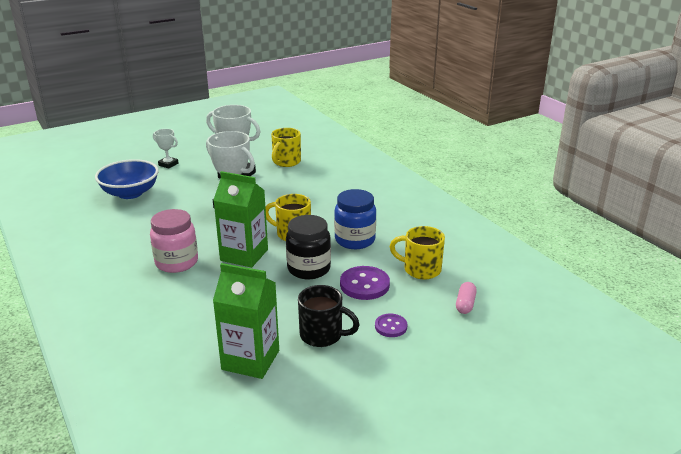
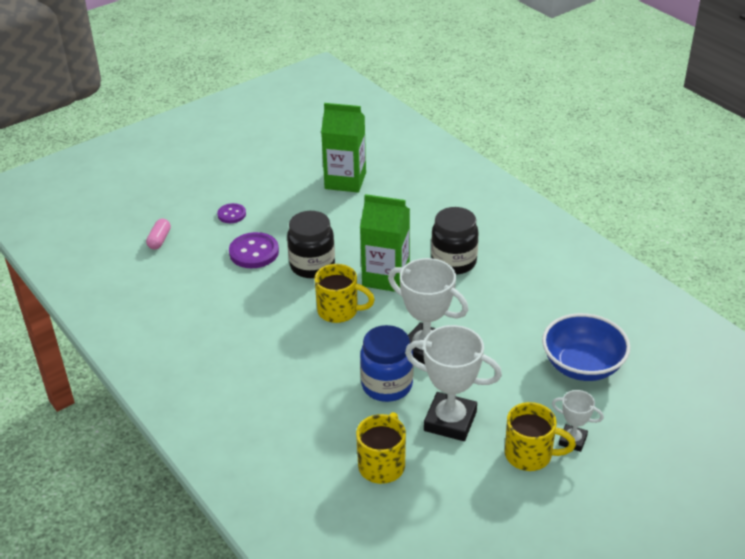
camera: 175 degrees right, 10 degrees up
(176, 262) = (453, 262): pink jar -> black jar
(322, 335) = (290, 203): black mug -> none
(355, 240) = (264, 308): blue jar -> blue jar (387, 385)
(420, 269) = (194, 274): yellow mug -> yellow mug (530, 455)

